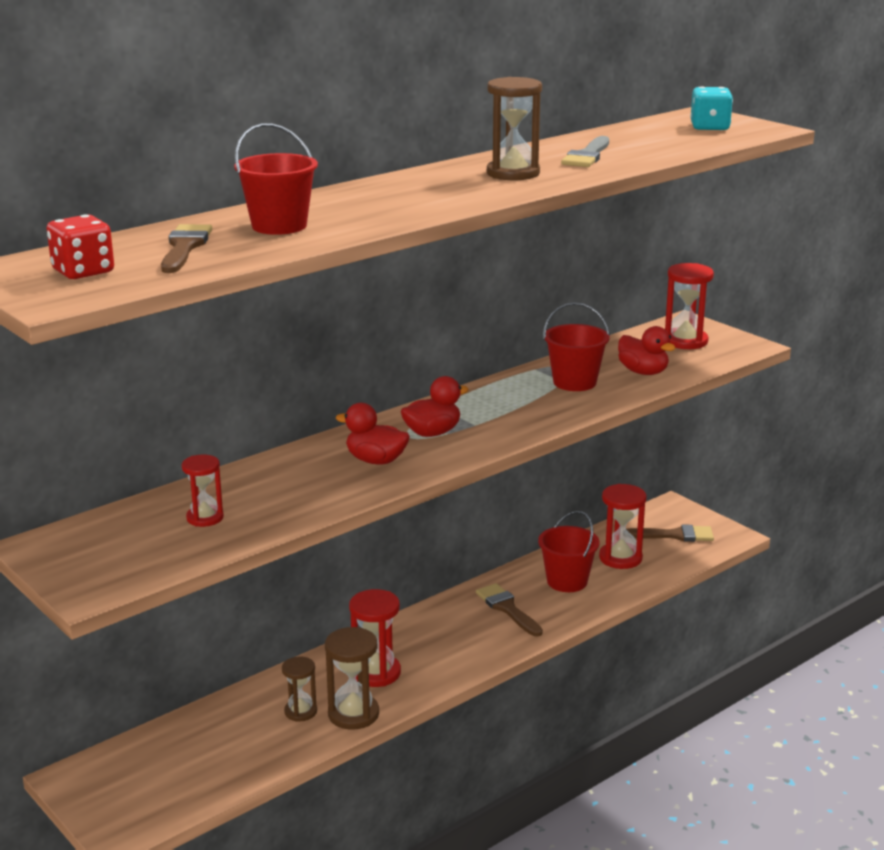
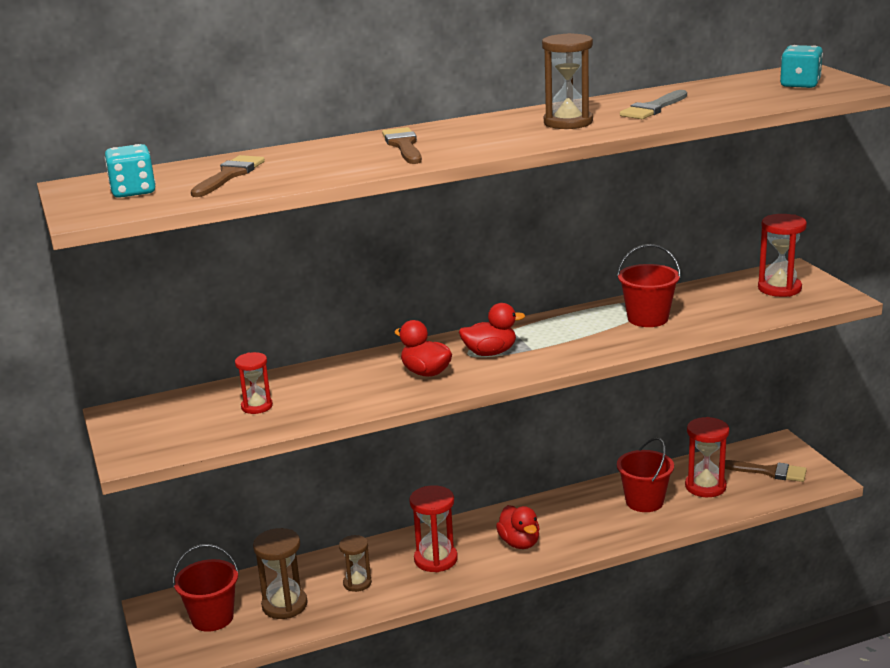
camera: 20 degrees right, 0 degrees up
(83, 272) = (133, 191): red dice -> turquoise dice
(279, 226) = (321, 161): red bucket -> red bucket (212, 618)
(353, 714) = (399, 592): brown hourglass -> brown hourglass (284, 605)
(507, 608) = (577, 519): brown brush -> brown brush (403, 145)
(643, 372) = (719, 314): red duck -> red duck (519, 543)

